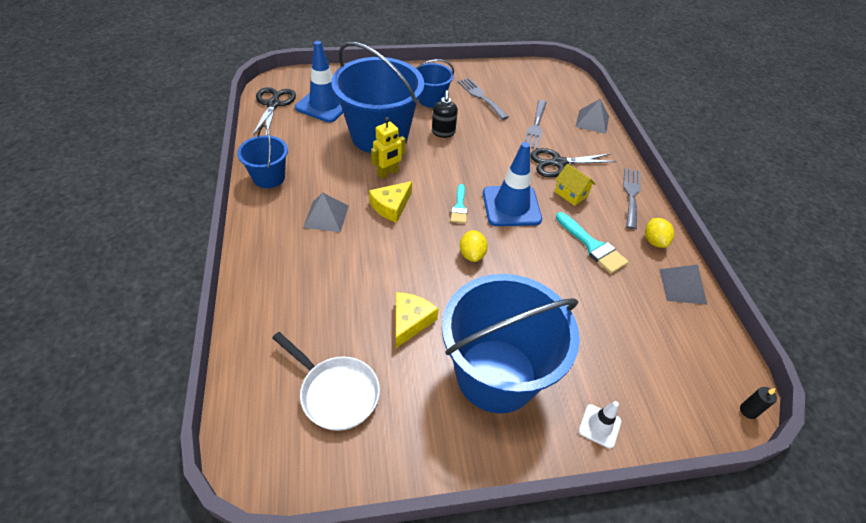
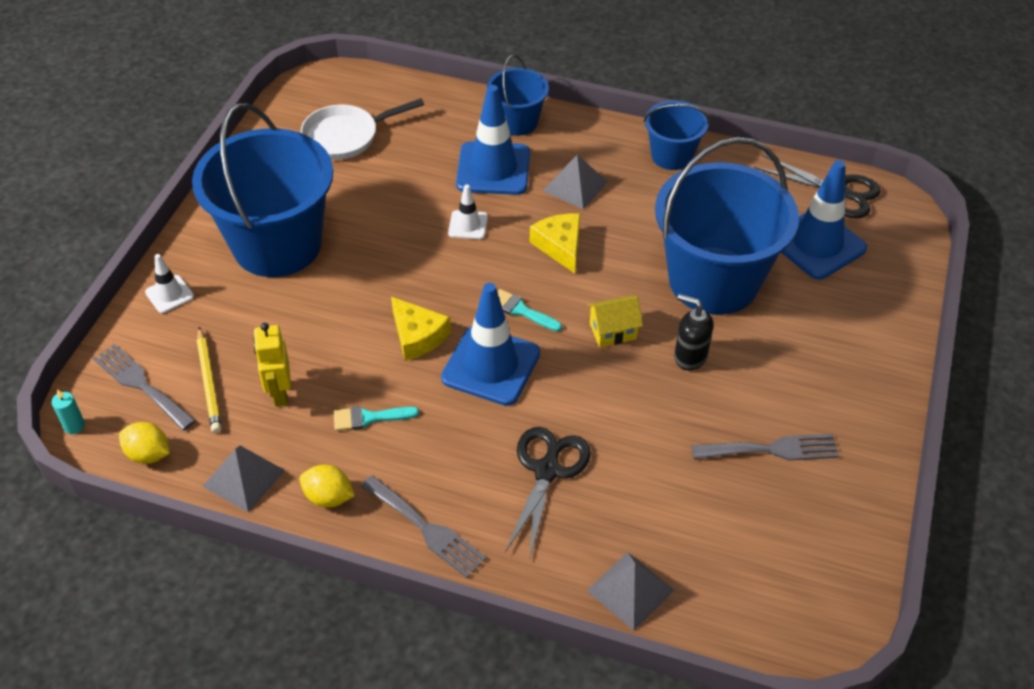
camera: 120 degrees right, 0 degrees up
(329, 268) = (493, 169): none -> blue traffic cone
(388, 173) = (626, 263): yellow robot -> yellow robot (279, 393)
(400, 260) = (468, 225): none -> white traffic cone
(410, 321) = (383, 206): yellow cheese -> yellow cheese (417, 336)
(431, 99) = (787, 376): blue bucket -> blue bucket (517, 122)
(472, 254) = (436, 290): yellow lemon -> yellow lemon (148, 454)
(535, 126) = (653, 489): grey fork -> grey fork (141, 384)
(571, 194) = (473, 449): yellow house -> yellow house (613, 331)
(592, 246) = (369, 418): turquoise brush -> turquoise brush, size x0.65
(644, 345) = (209, 382): none -> yellow pencil
(748, 411) = (74, 426): black candle -> turquoise candle

